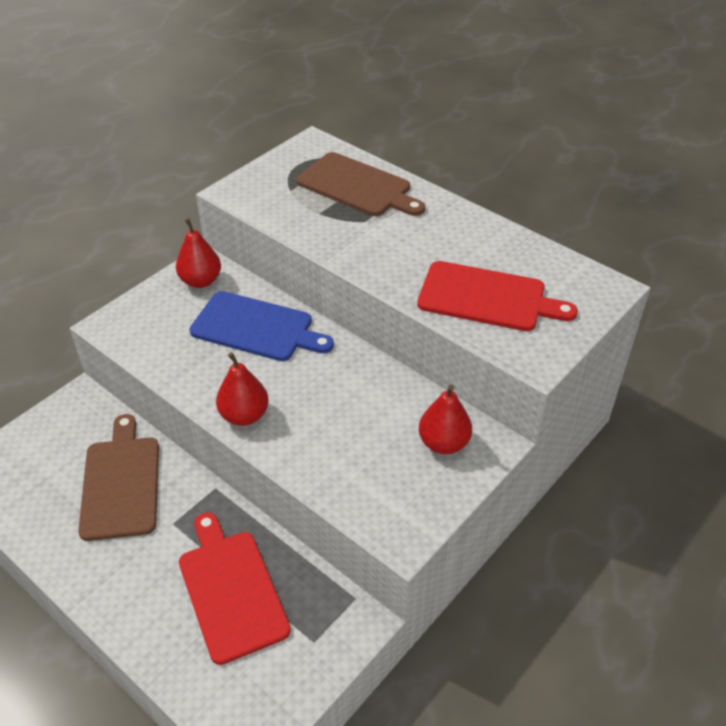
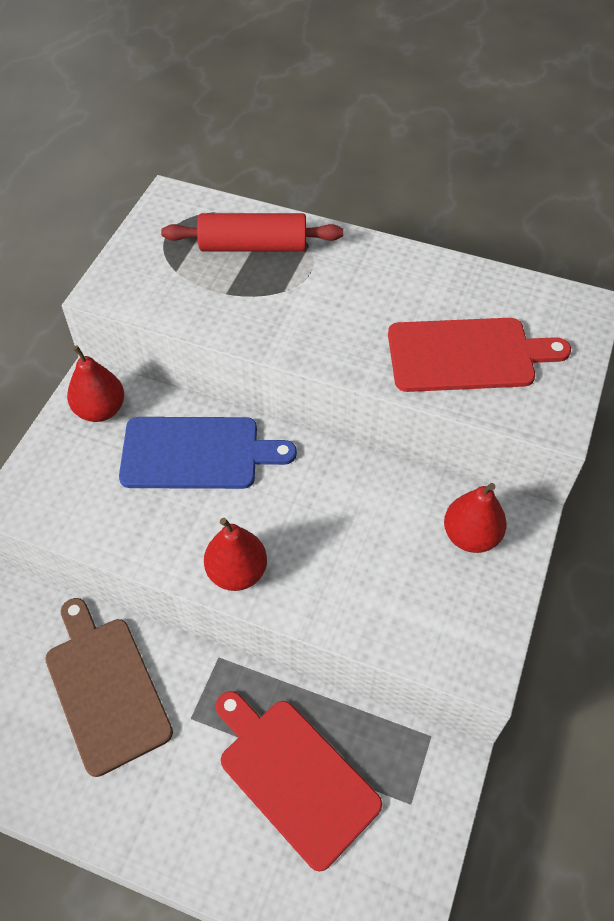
camera: 20 degrees left, 10 degrees up
(357, 186) = (253, 246): brown cutting board -> red rolling pin

